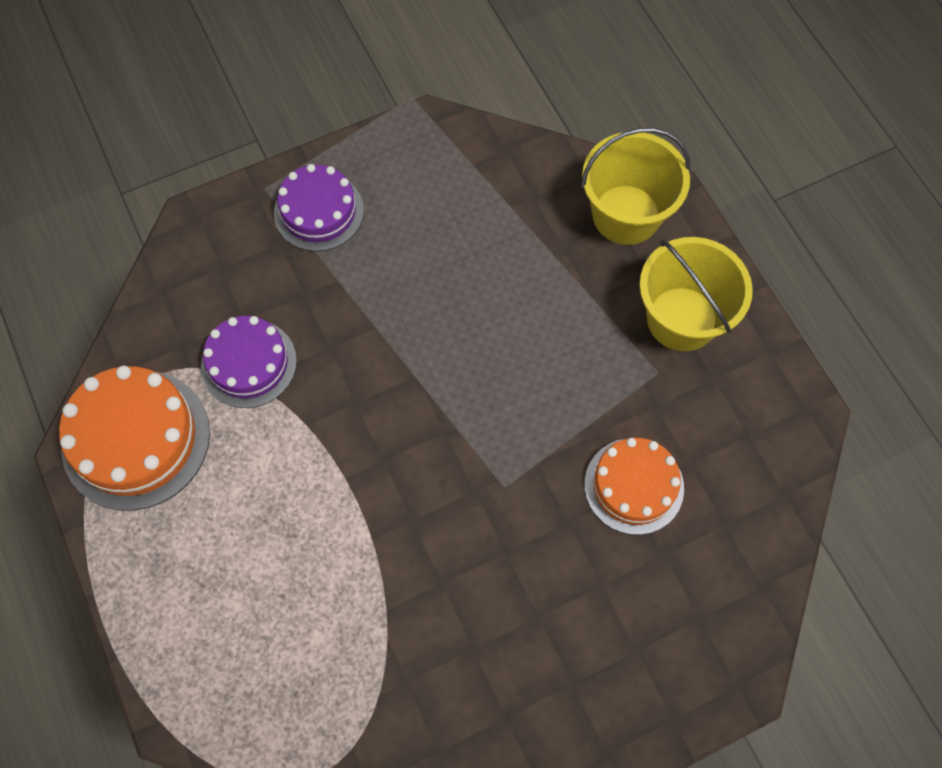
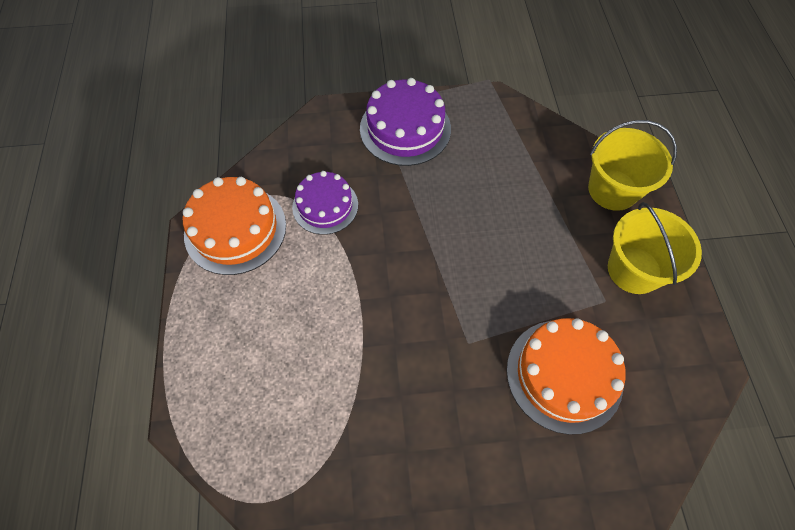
camera: 20 degrees right, 5 degrees down
(319, 211) = (405, 128): purple cake -> purple cake, size x1.50
(634, 486) = (564, 375): orange cake -> orange cake, size x1.50

